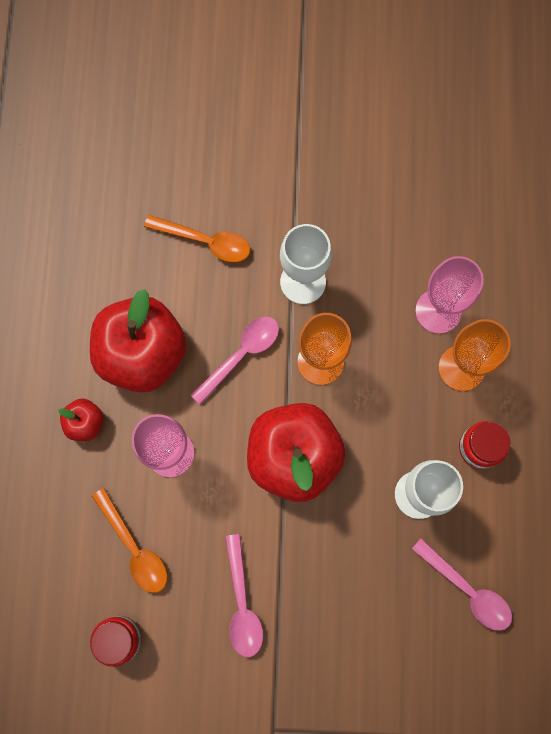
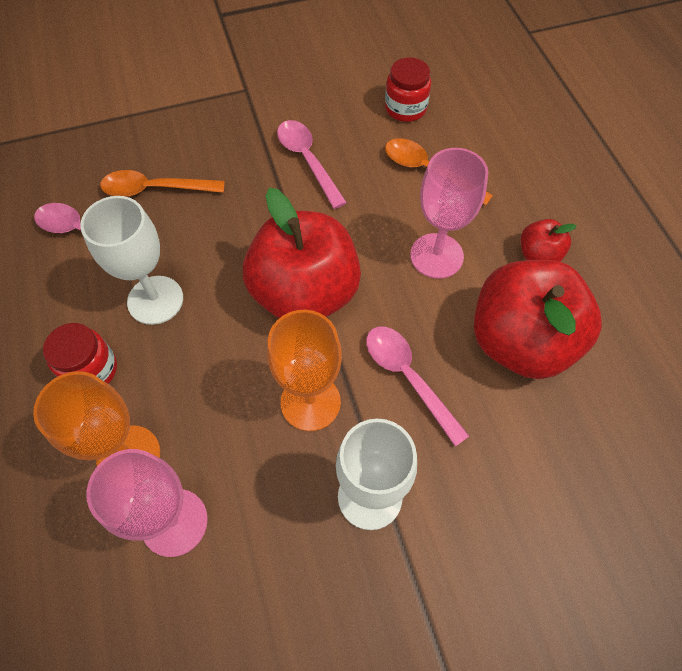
camera: 160 degrees right, 15 degrees down
(205, 241) = (522, 506): orange spoon -> orange spoon (155, 189)
(241, 355) = (408, 378): pink spoon -> pink spoon turned 120 degrees clockwise

